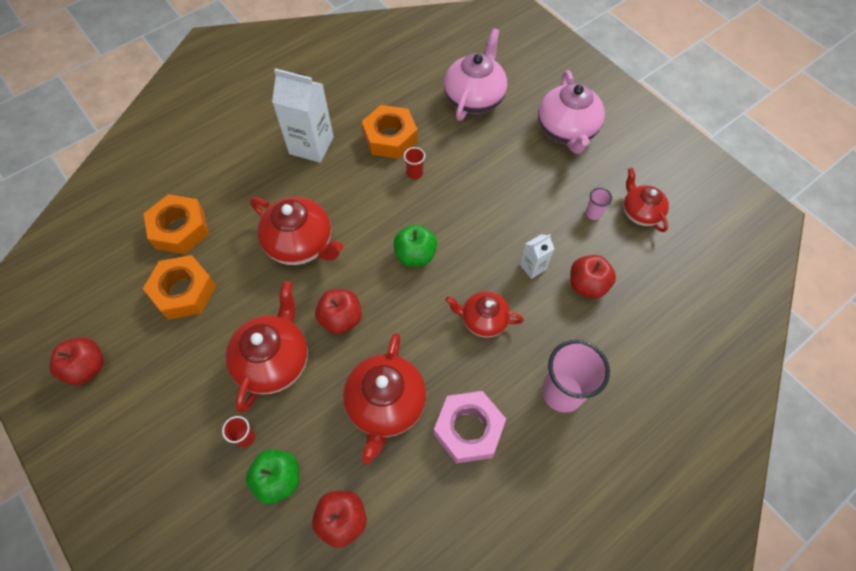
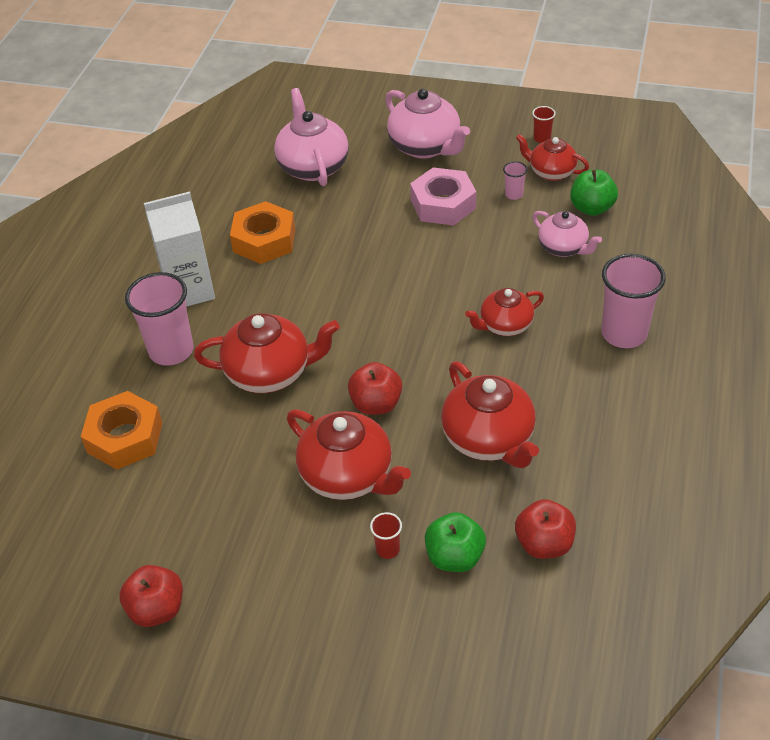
camera: 35 degrees left, 15 degrees down
(184, 291) = (190, 483): orange nut -> none
(261, 184) = (171, 351): none -> pink cup
(274, 360) = (348, 475): red teapot -> red teapot turned 150 degrees clockwise
(415, 173) = (320, 255): red cup -> red cup (542, 138)
(415, 255) = (391, 315): green apple -> green apple (591, 208)
(468, 429) = (578, 408): pink nut -> pink nut (443, 204)
(533, 267) = (505, 262): white carton -> none
(587, 285) = (563, 248): red apple -> pink teapot

